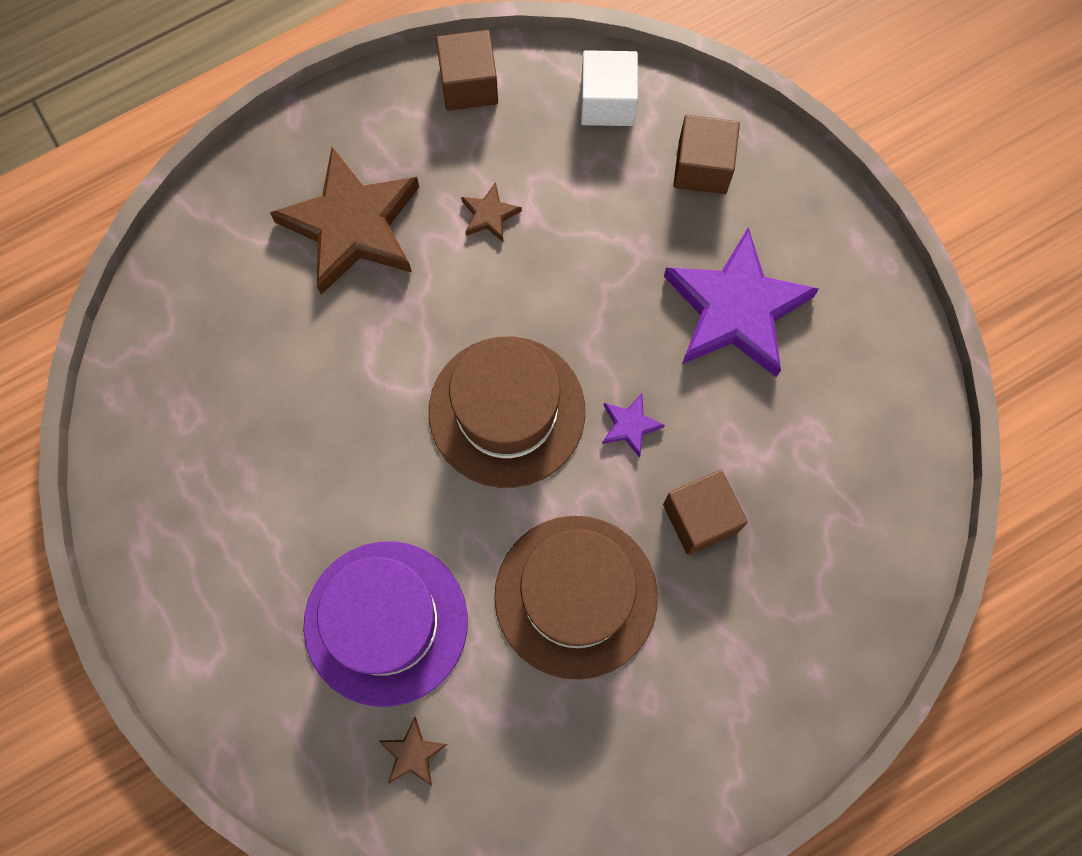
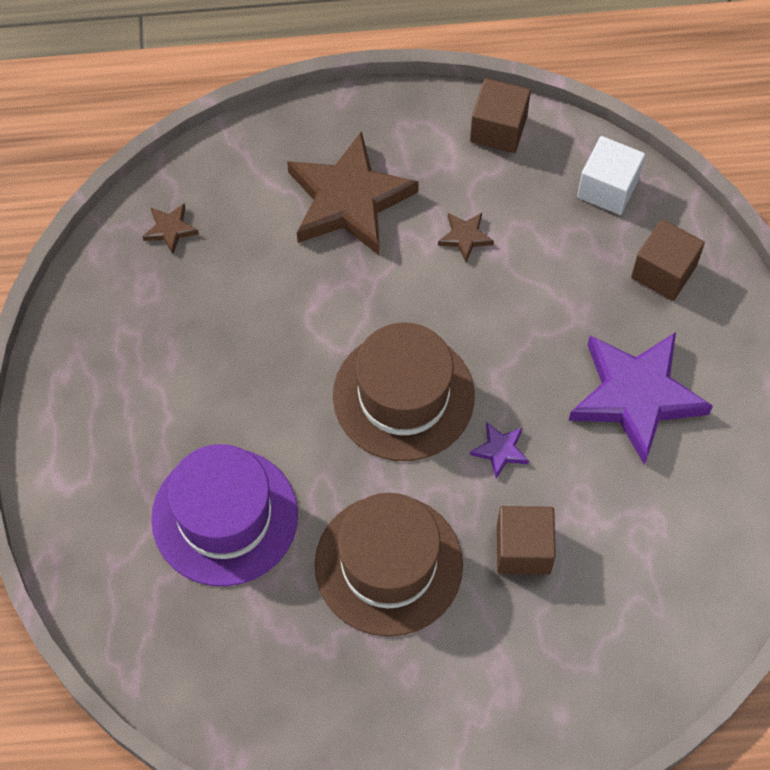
camera: 25 degrees right, 10 degrees down
(412, 753) = (196, 627): brown star -> brown star (170, 229)

